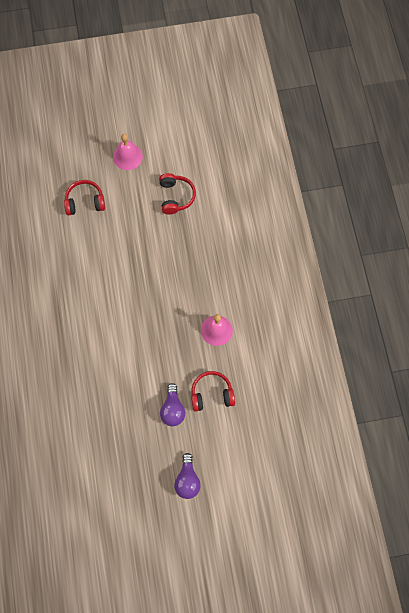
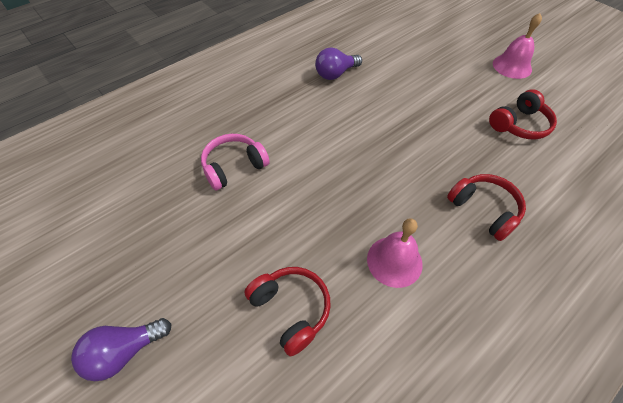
camera: 60 degrees right, 15 degrees down
(85, 202) = (429, 58): red headphones -> red headphones (484, 210)
(103, 381) = (234, 167): none -> pink headphones
(172, 410) = (236, 266): purple light bulb -> purple light bulb (335, 74)

